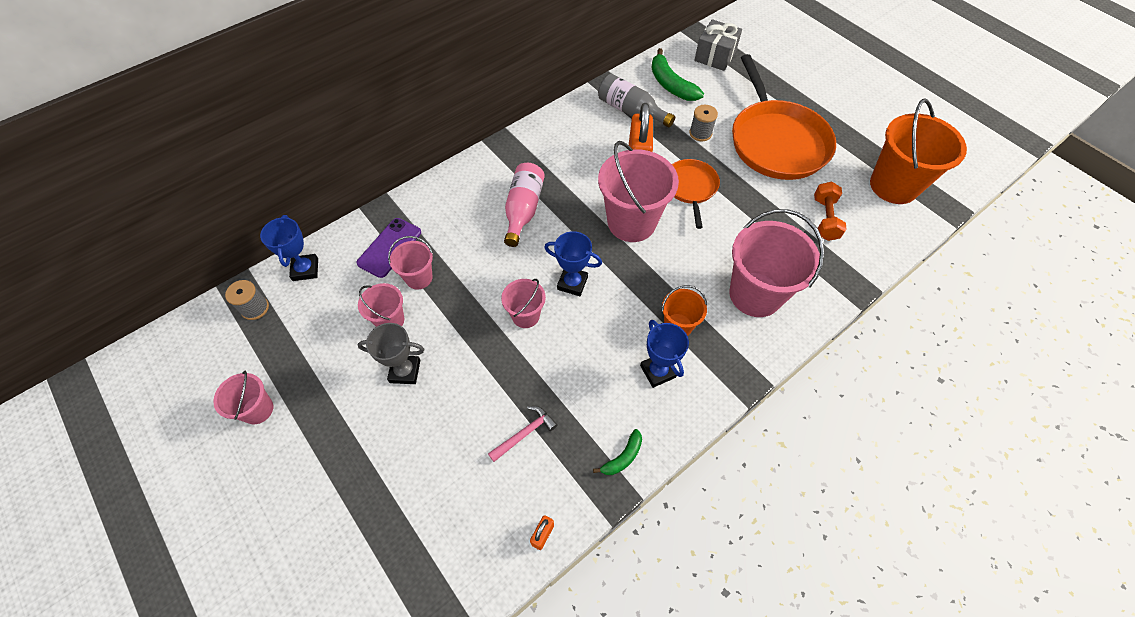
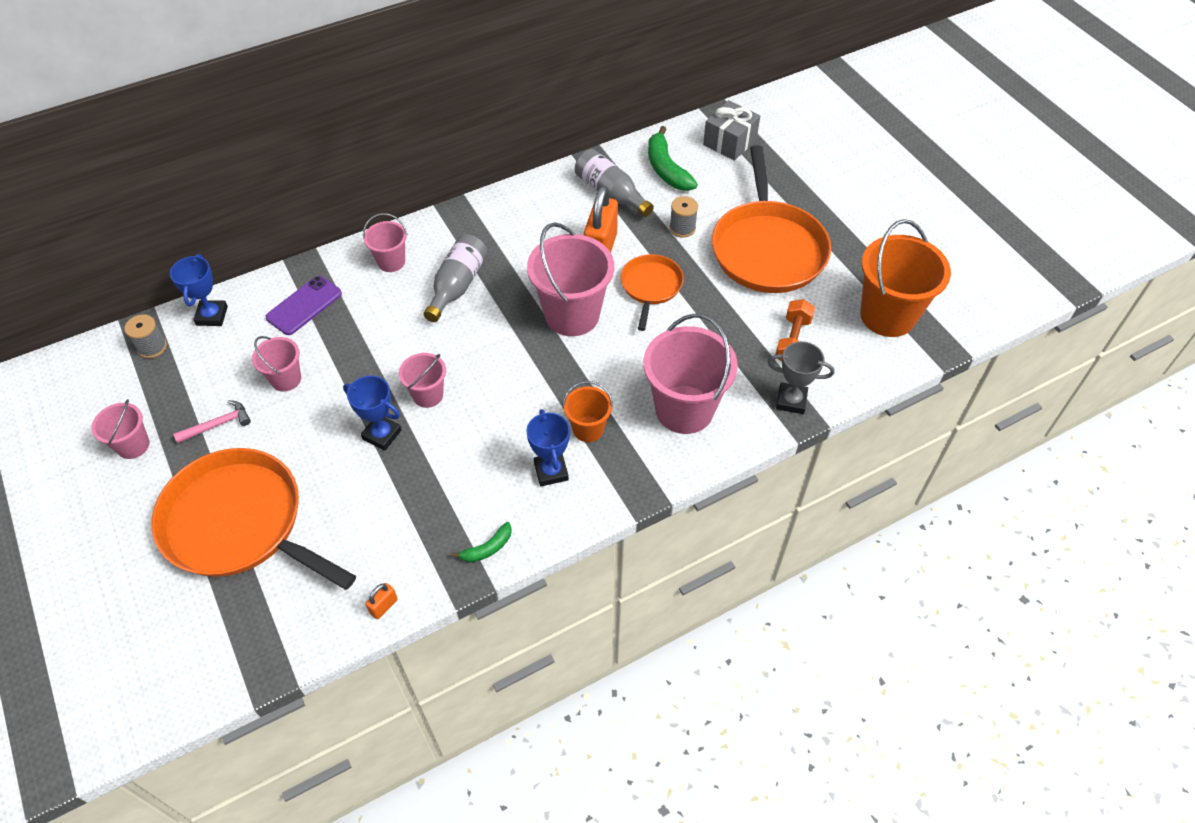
camera: 10 degrees right, 5 degrees down
(381, 473) = (240, 523): none -> orange pan
(405, 371) = (288, 431): grey trophy -> grey trophy (791, 401)
(419, 278) = (326, 341): pink bucket -> pink bucket (391, 262)
(523, 210) = (457, 285): pink bottle -> grey bottle
(525, 433) = (393, 509): pink hammer -> pink hammer (218, 424)
(572, 283) = (487, 369): blue trophy -> blue trophy (382, 434)

